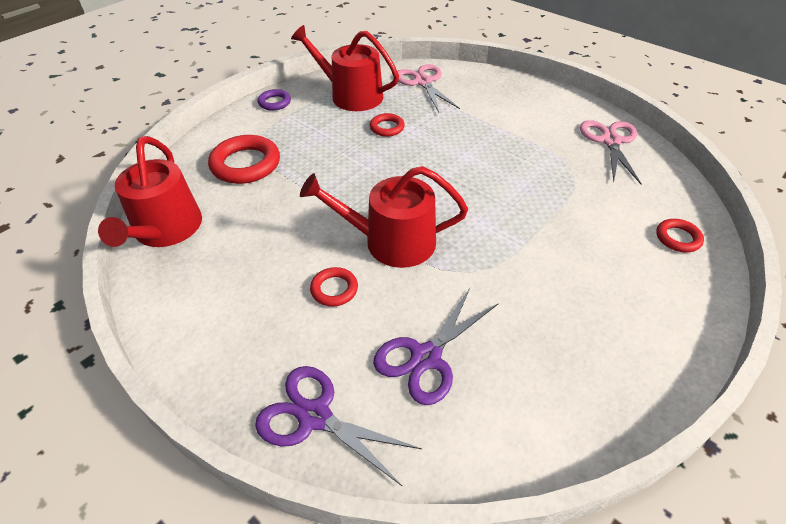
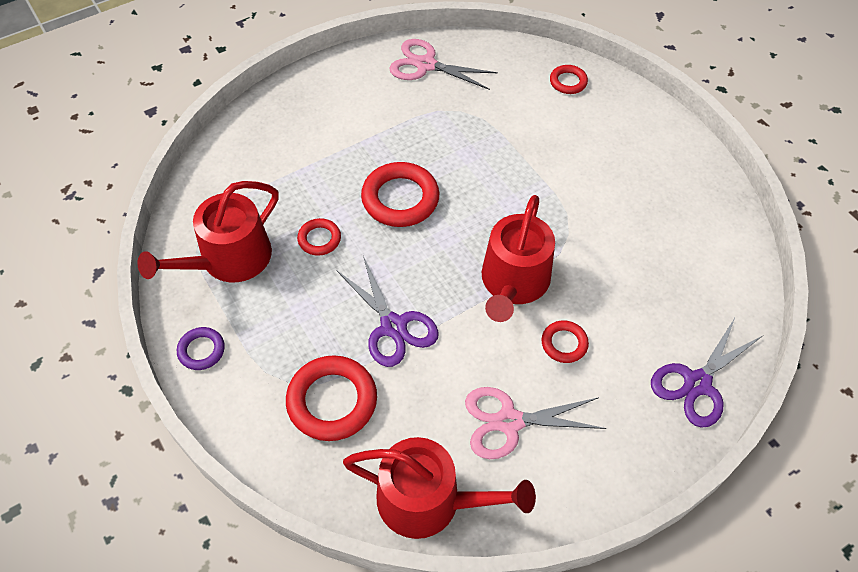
camera: 75 degrees left, 10 degrees up
(423, 82) = (237, 178): pink scissors -> pink scissors (509, 421)
(426, 357) = (654, 292): purple scissors -> purple scissors (393, 326)
(448, 157) = (400, 199): none -> red ring

